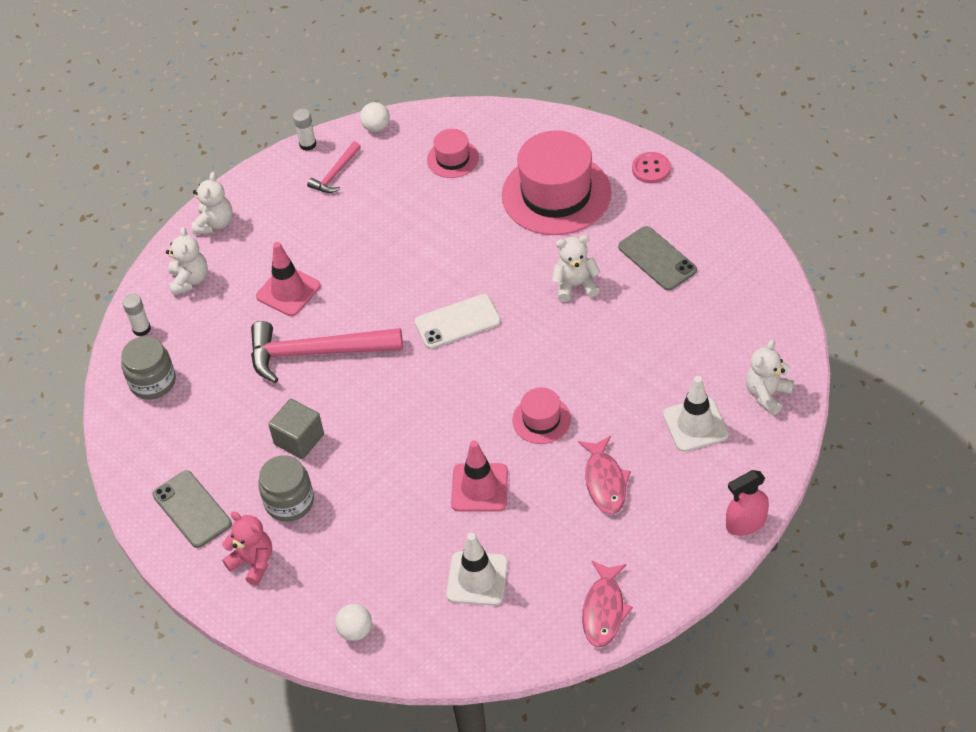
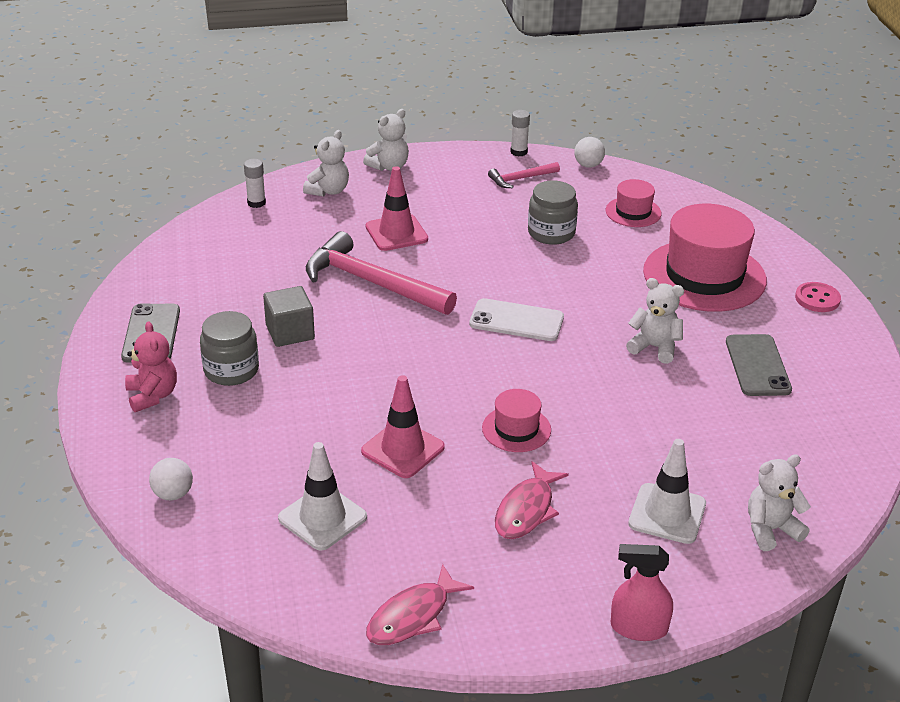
camera: 30 degrees right, 15 degrees down
(153, 382) = (224, 238): grey jar -> grey jar (551, 233)

